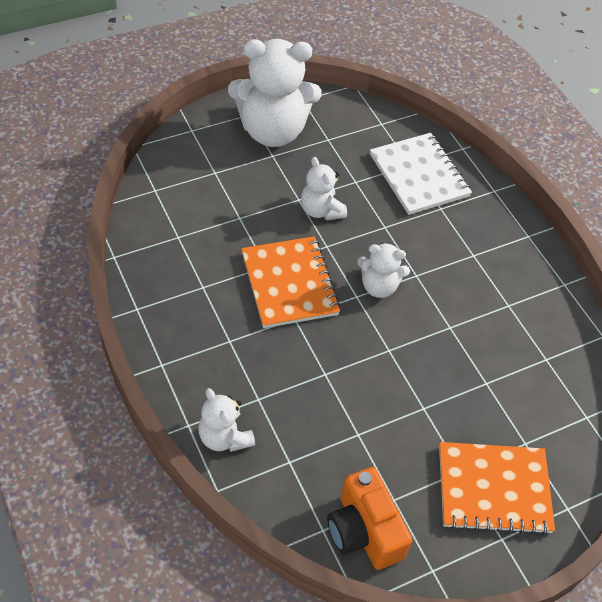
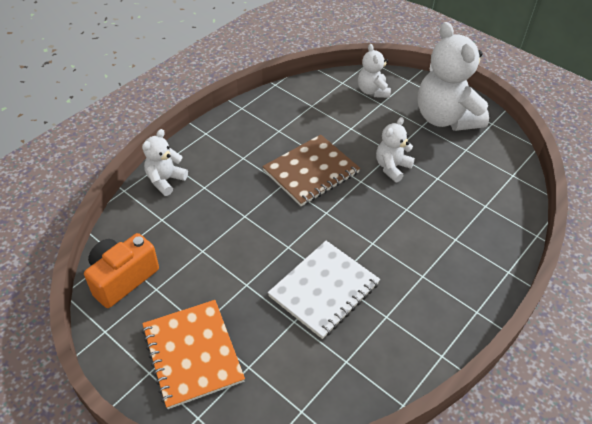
camera: 70 degrees right, 5 degrees down
(289, 284) = (311, 172): orange notebook -> brown notebook
(379, 286) = (344, 223): white teddy bear -> white teddy bear (372, 91)
(419, 175) = (478, 215): white notebook -> white notebook (324, 290)

